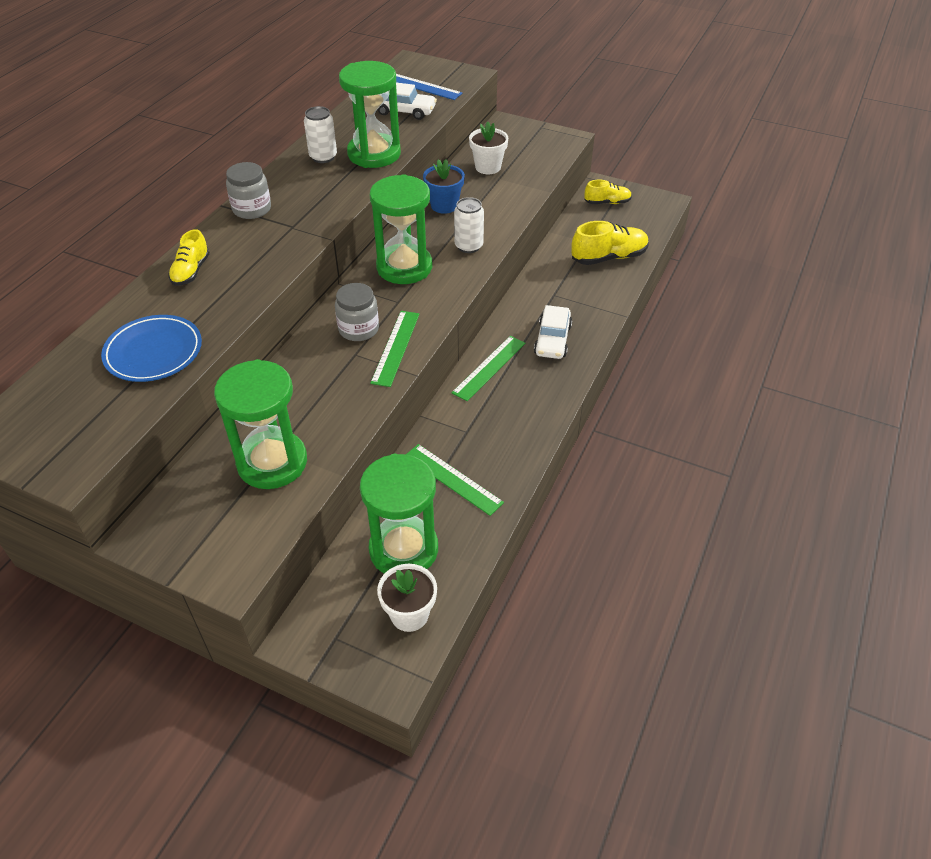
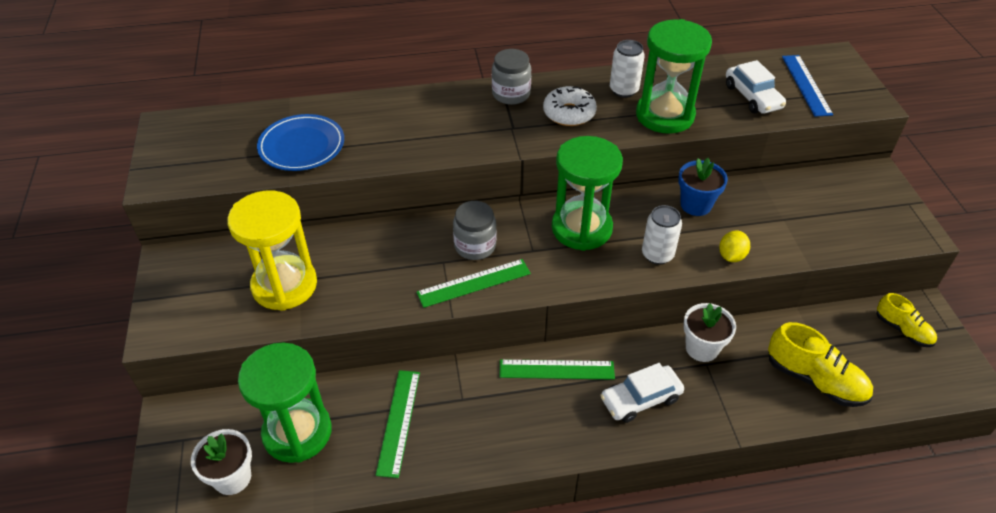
camera: 55 degrees right, 0 degrees up
(191, 271) = (405, 109): yellow shoe -> none
(272, 462) = (284, 285): green hourglass -> yellow hourglass
(313, 193) = (569, 113): none -> white donut
(488, 167) = (790, 202): white flower pot -> white flower pot (702, 348)
(505, 216) = (731, 256): none -> yellow lemon

